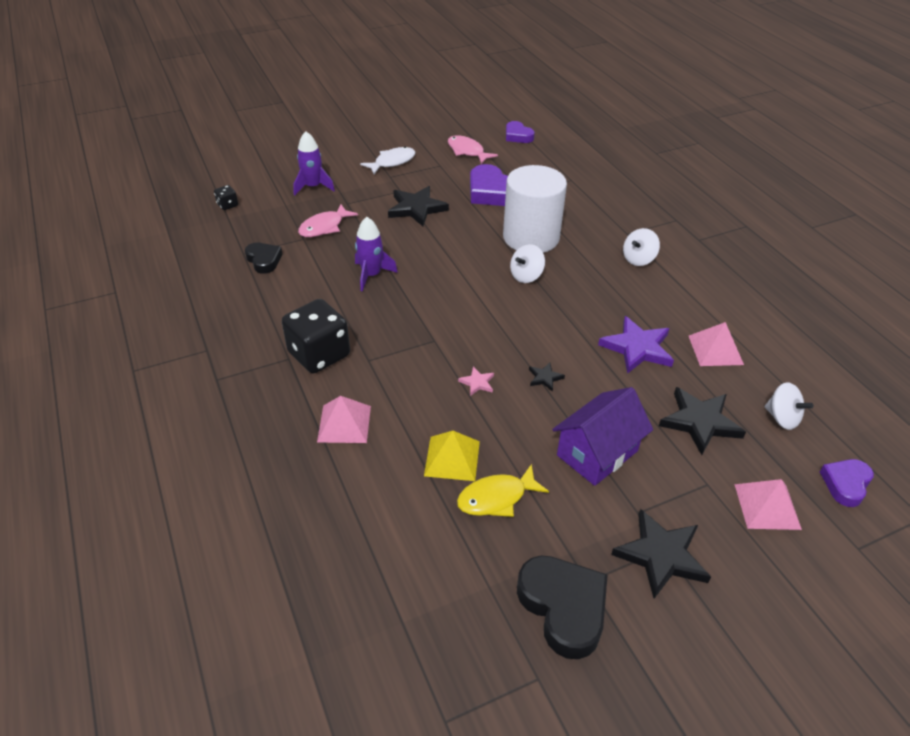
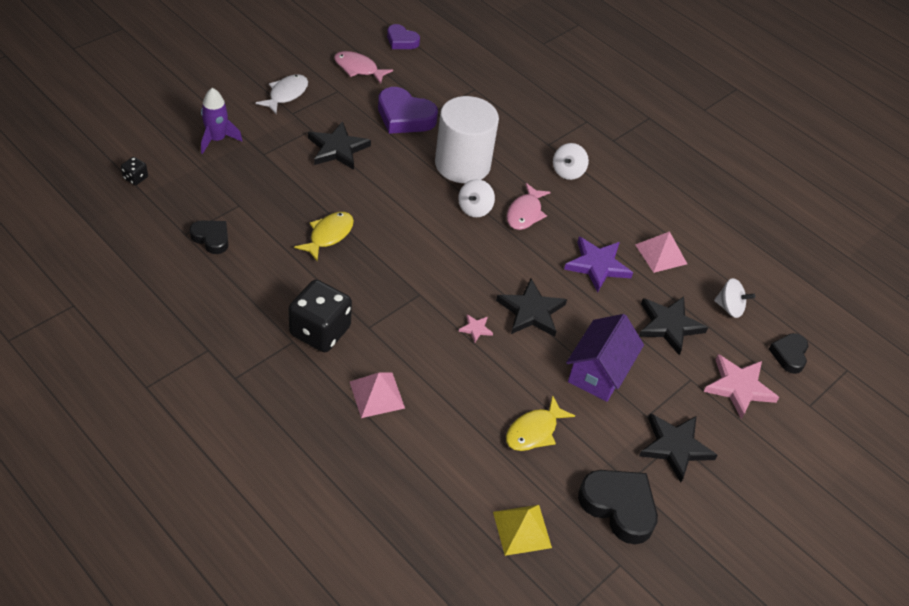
camera: 25 degrees left, 5 degrees up
(324, 227) = (254, 187): pink fish -> pink fish (525, 213)
(371, 275) = (329, 235): purple rocket -> yellow fish
(452, 458) = (484, 405): yellow pyramid -> yellow pyramid (522, 529)
(545, 378) = (531, 311): black star -> black star, size x2.11
(767, 506) = (739, 387): pink pyramid -> pink star
(845, 484) = (789, 355): purple heart -> black heart

